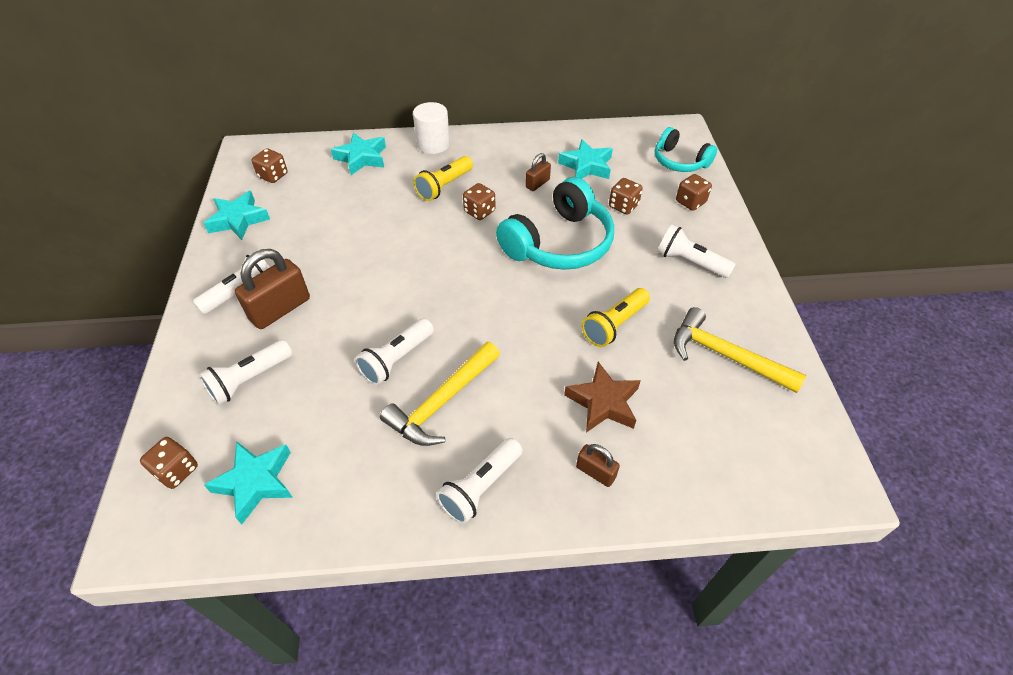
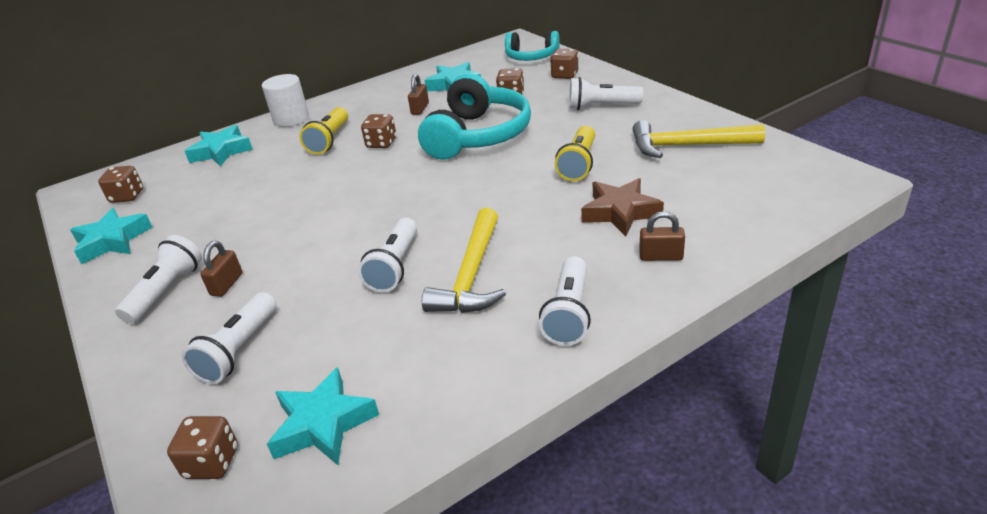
camera: 25 degrees left, 15 degrees down
(280, 309) = (226, 284): brown padlock -> brown padlock, size x0.54

